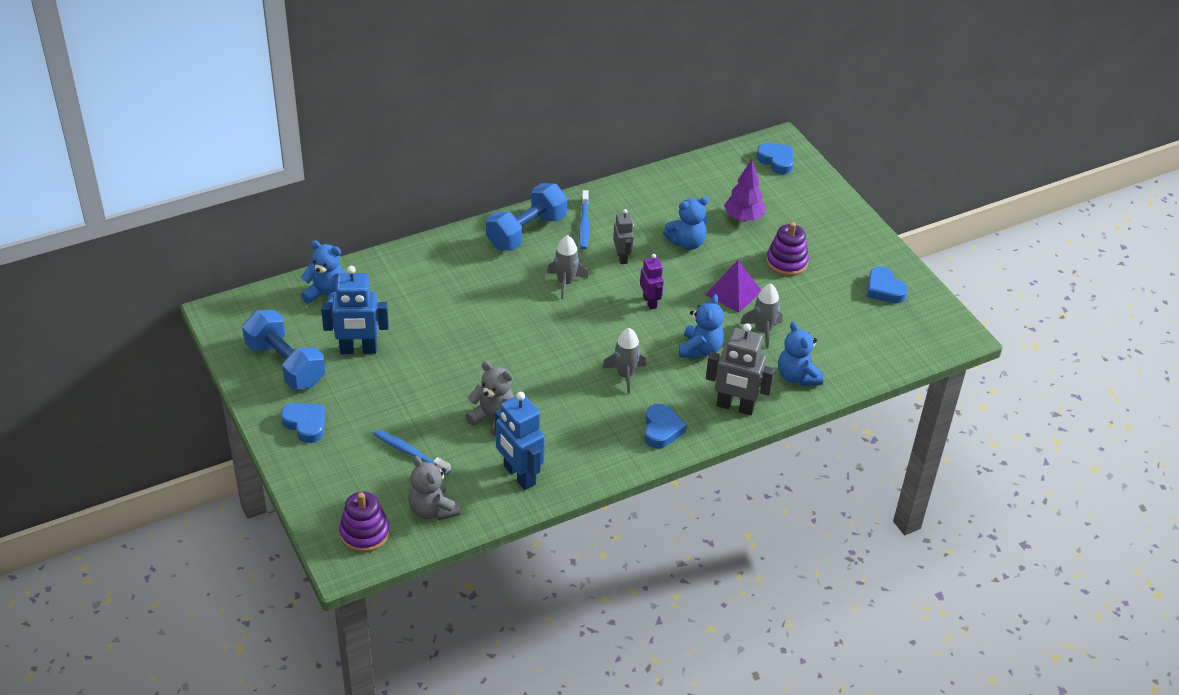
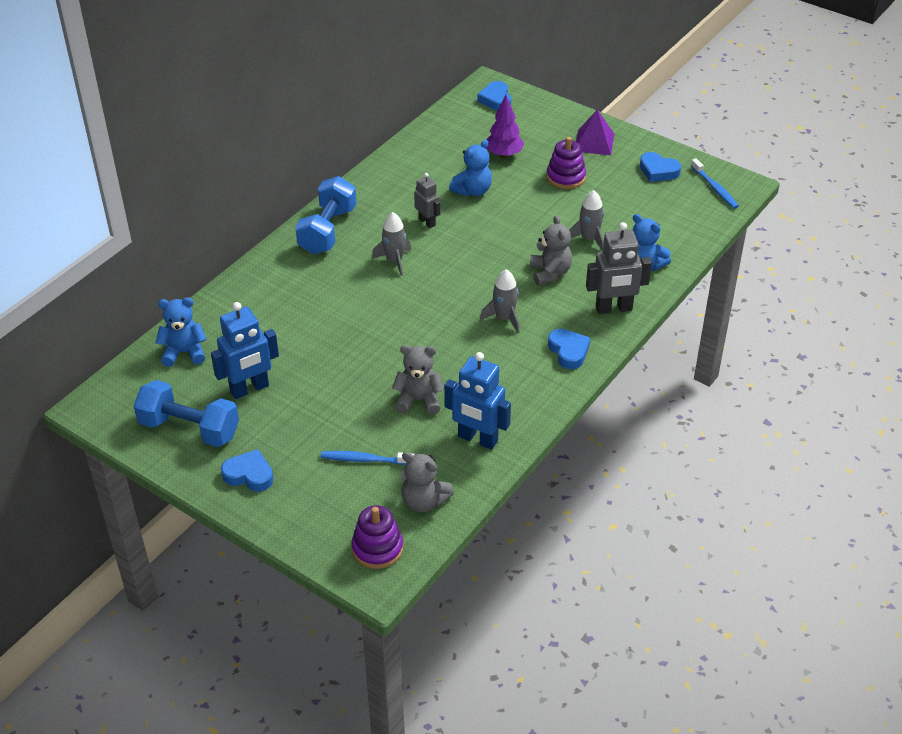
camera: 25 degrees left, 0 degrees up
(584, 224) = (374, 207): blue toothbrush -> blue toothbrush (715, 188)
(650, 302) = (479, 250): purple robot -> none
(700, 349) = (550, 273): blue teddy bear -> grey teddy bear
(733, 292) = (541, 217): purple pyramid -> purple pyramid (594, 142)
(776, 161) = (496, 100): blue heart -> blue heart turned 120 degrees counterclockwise

